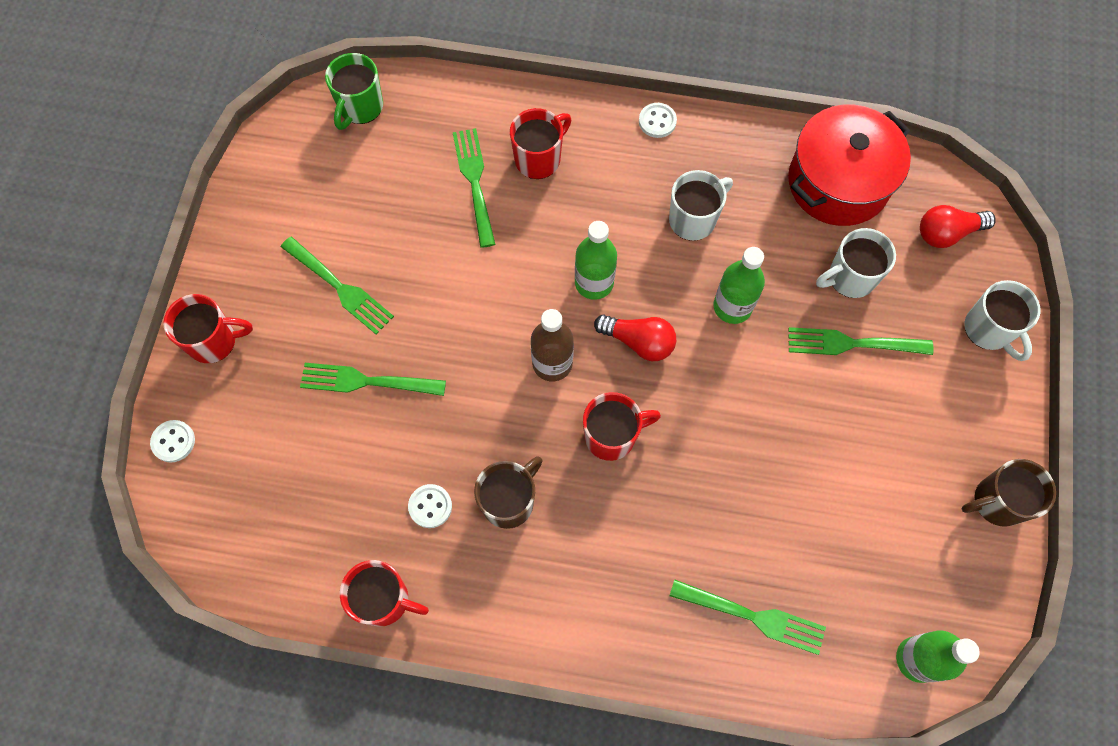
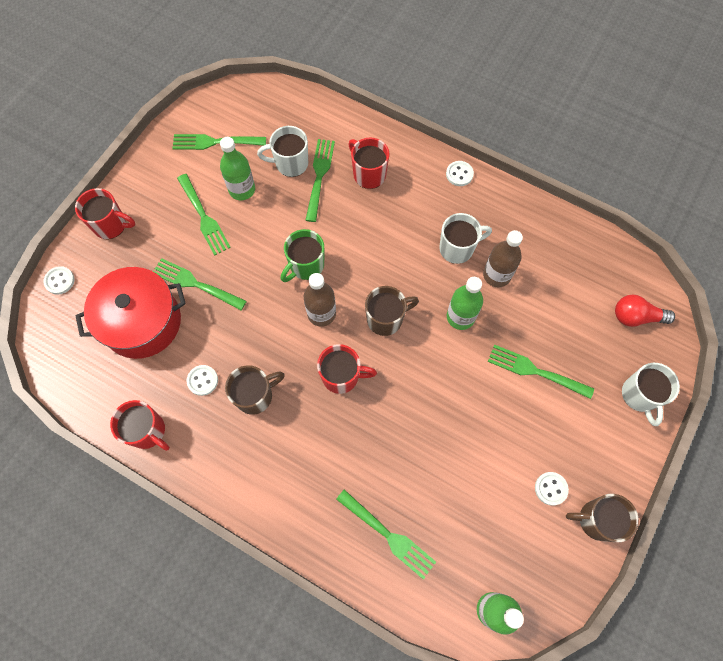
camera: 20 degrees right, 0 degrees up
(312, 180) = (215, 142): none -> green fork
(360, 107) = (265, 104): green mug -> green mug (306, 266)
(539, 159) = (368, 174): red mug -> red mug turned 105 degrees counterclockwise
(594, 283) = (371, 269): green bottle -> green bottle (242, 189)
(638, 342) = (386, 319): red light bulb -> brown mug
(756, 237) = (496, 275): none -> brown bottle
(838, 182) = (570, 256): red pot -> red pot (142, 322)
(850, 278) = (552, 325): white mug -> white mug (290, 164)
(928, 483) = (551, 488): none -> white button

